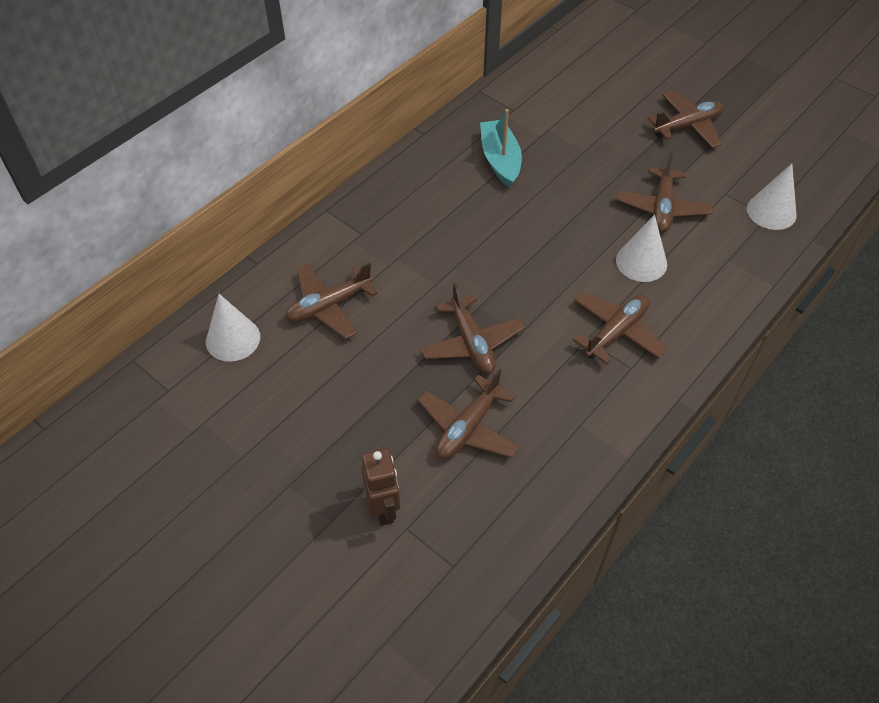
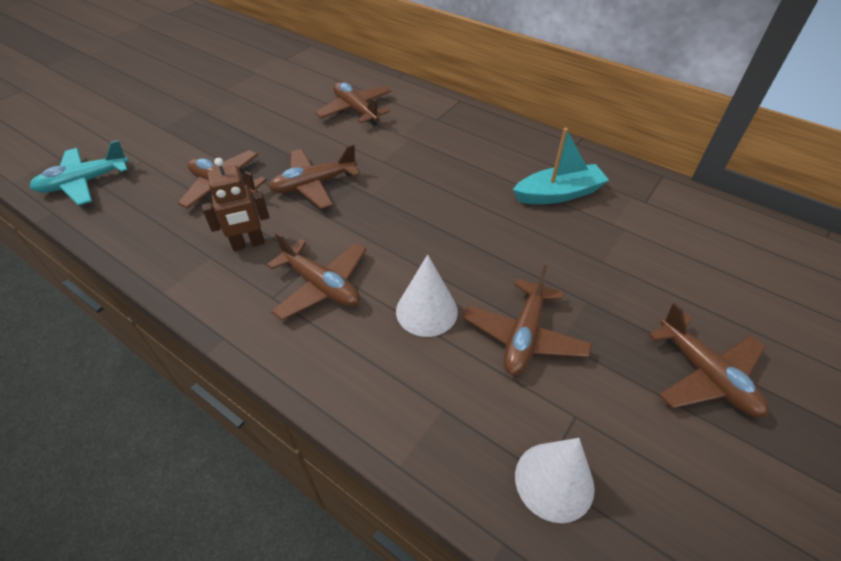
camera: 85 degrees right, 5 degrees down
(233, 339) = (325, 75): white cone -> none
(384, 509) = (162, 149): brown robot -> brown robot (248, 244)
(447, 586) = (85, 182): none -> turquoise plane
(662, 208) = (524, 336): brown plane -> brown plane turned 75 degrees counterclockwise

